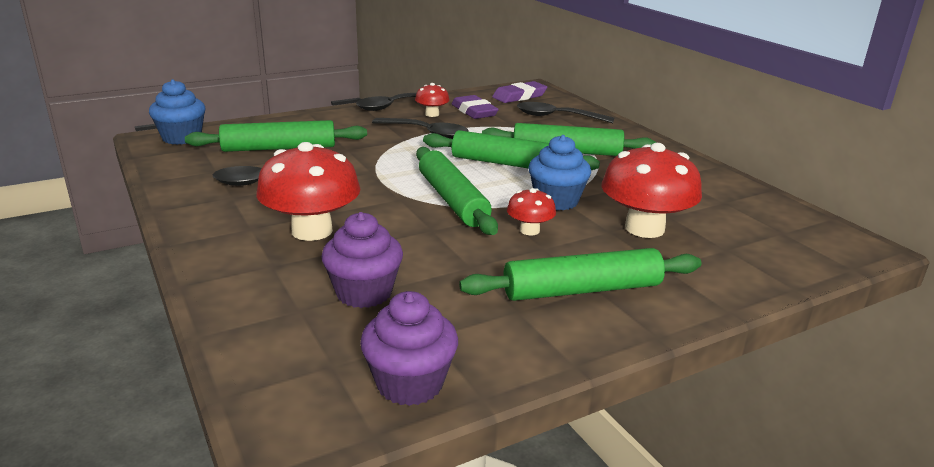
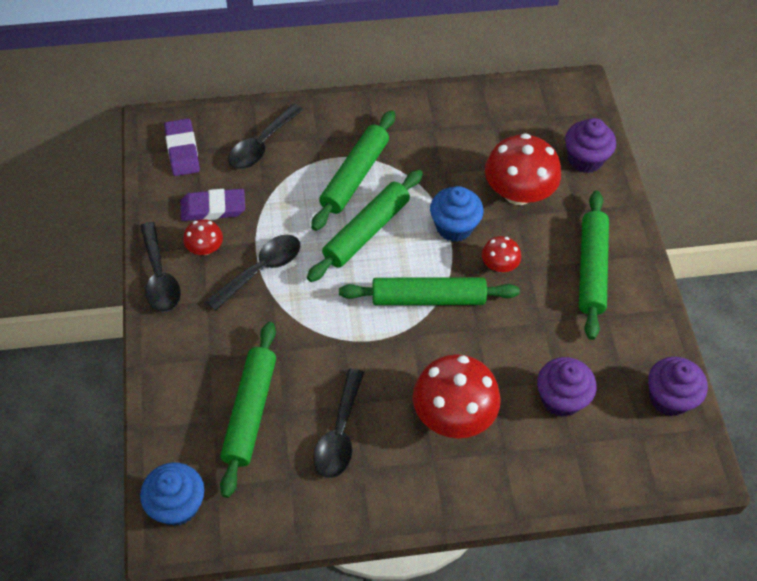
camera: 70 degrees left, 30 degrees up
(753, 264) = (585, 159): none -> purple cupcake

